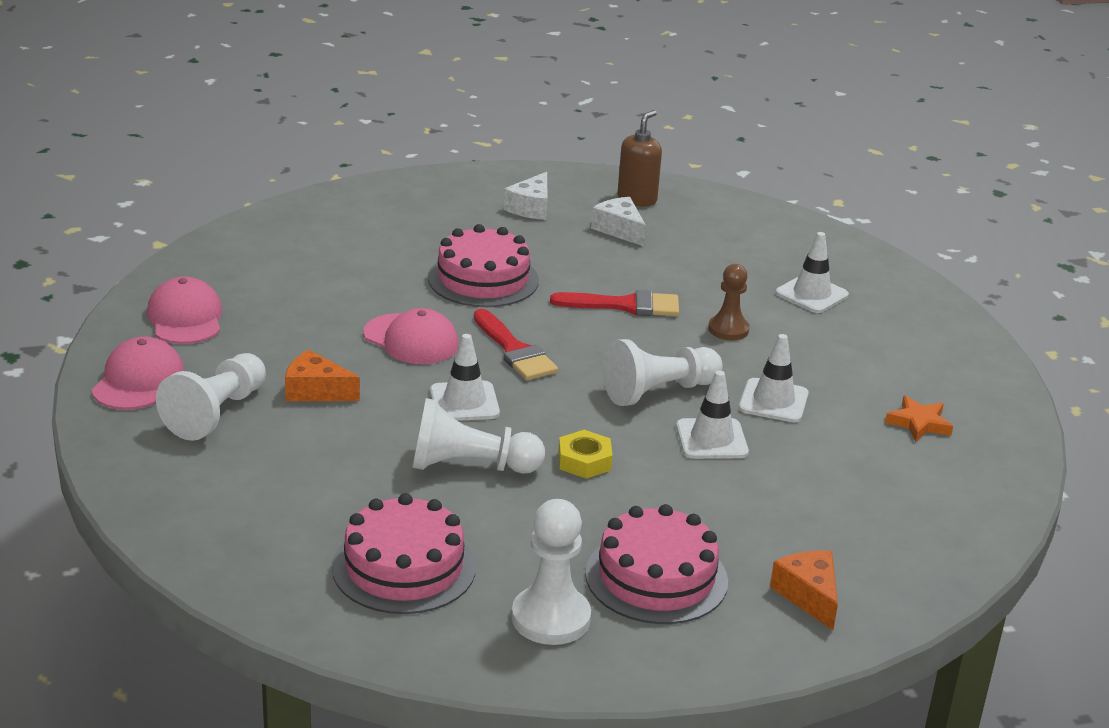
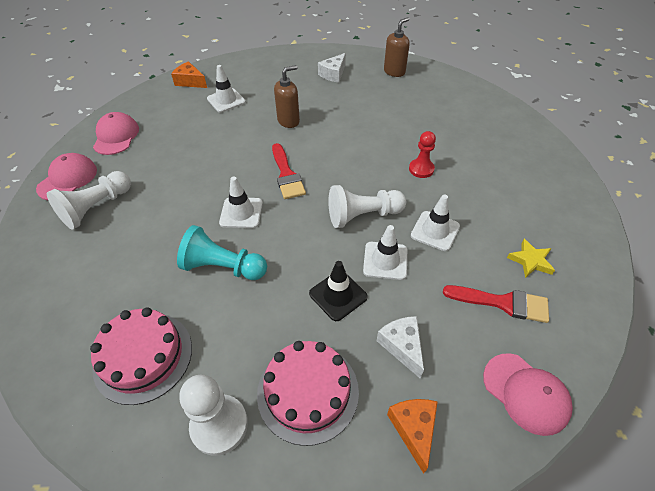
camera: 15 degrees right, 20 degrees up
(316, 391) = (160, 196): orange cheese -> orange cheese (190, 82)
(411, 340) = (230, 162): pink cap -> pink cap (526, 393)
(469, 466) = (223, 267): white pawn -> turquoise pawn
(483, 279) = (288, 121): pink cake -> brown soap dispenser
(584, 461) = (296, 271): yellow nut -> none
(619, 230) = (378, 92): white cheese -> white cheese (402, 346)
(624, 305) = (363, 146): red brush -> red brush (502, 303)
(657, 481) = (338, 295): none -> black traffic cone
(728, 329) = (421, 169): brown pawn -> red pawn
(811, 294) = (480, 146): white traffic cone -> white traffic cone (226, 100)
(919, 423) = (530, 261): orange star -> yellow star

